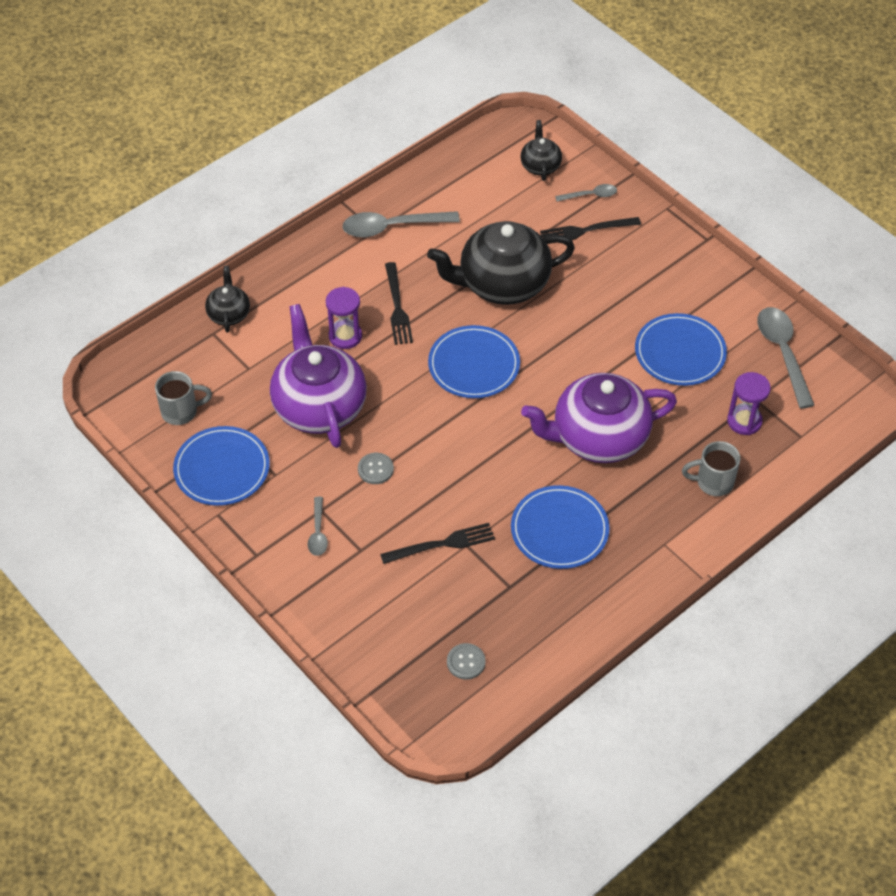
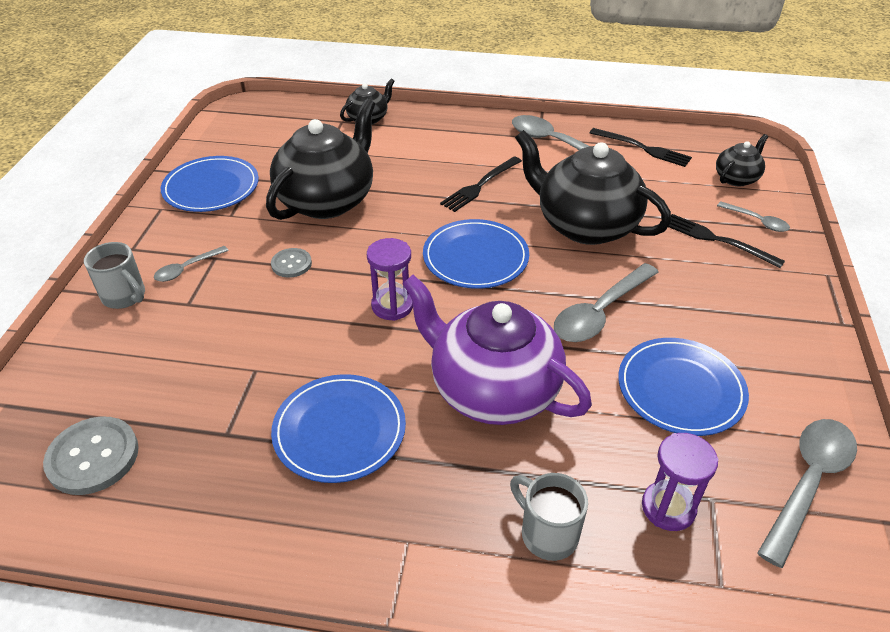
camera: 50 degrees right, 10 degrees down
(181, 411) = (250, 144): grey mug -> grey mug (125, 296)
(319, 406) = (327, 200): purple teapot -> black teapot
(345, 336) = (415, 176): purple hourglass -> purple hourglass (392, 306)
(442, 544) = (241, 352): black fork -> black fork (643, 148)
(466, 662) = (93, 457): grey button -> grey button, size x1.70
(588, 340) = (600, 312): none -> grey spoon

